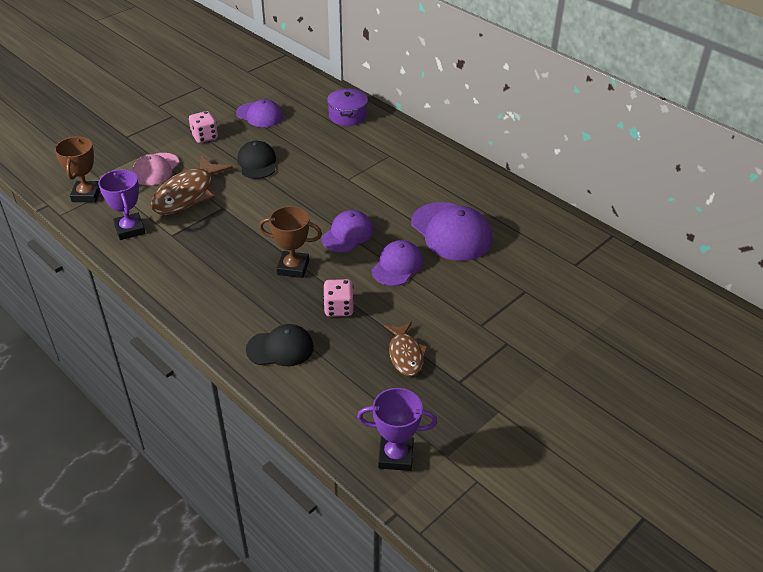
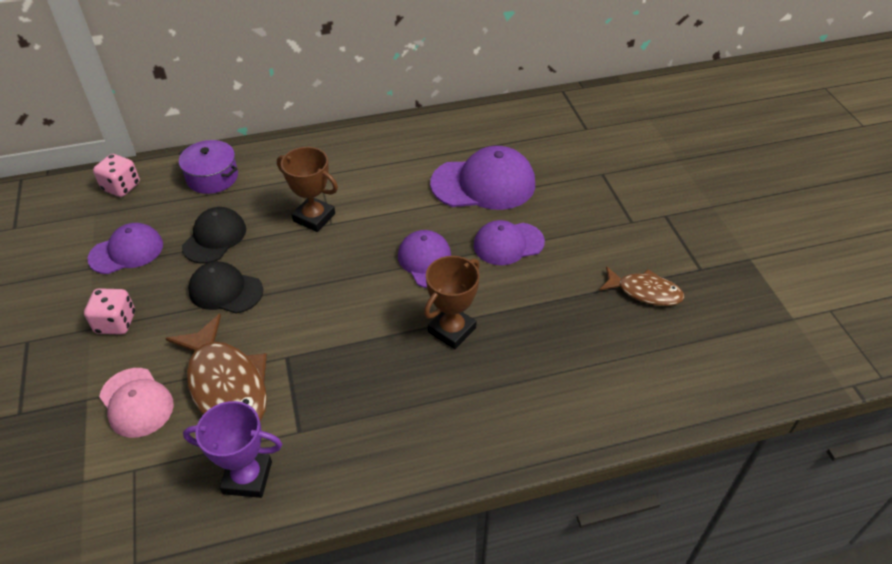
camera: 60 degrees left, 5 degrees up
(87, 195) = (117, 510): brown trophy -> brown trophy (314, 217)
(280, 348) = (581, 392): black cap -> black cap (214, 238)
(339, 308) = (545, 316): pink dice -> pink dice (121, 187)
(395, 456) = (780, 356): purple trophy -> none
(397, 266) = (508, 244): purple cap -> purple cap turned 75 degrees counterclockwise

